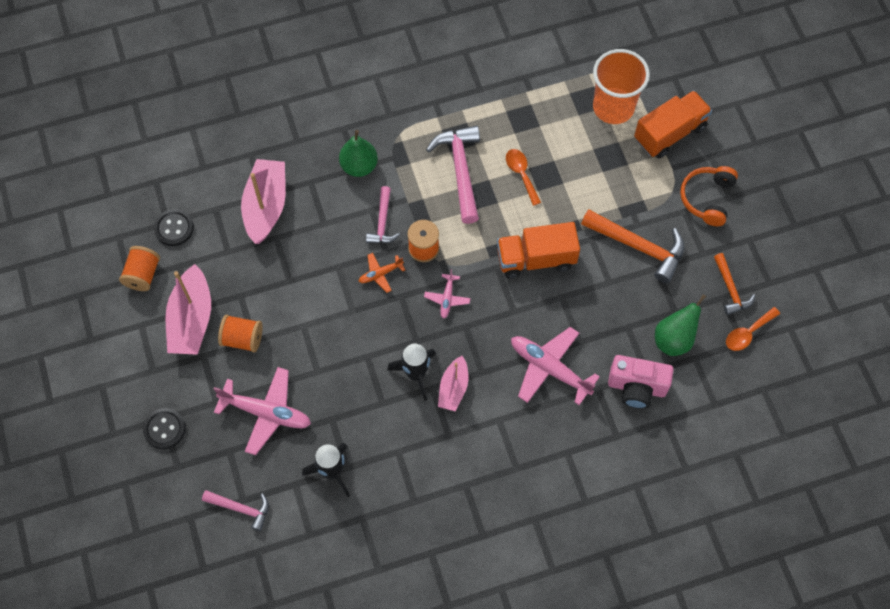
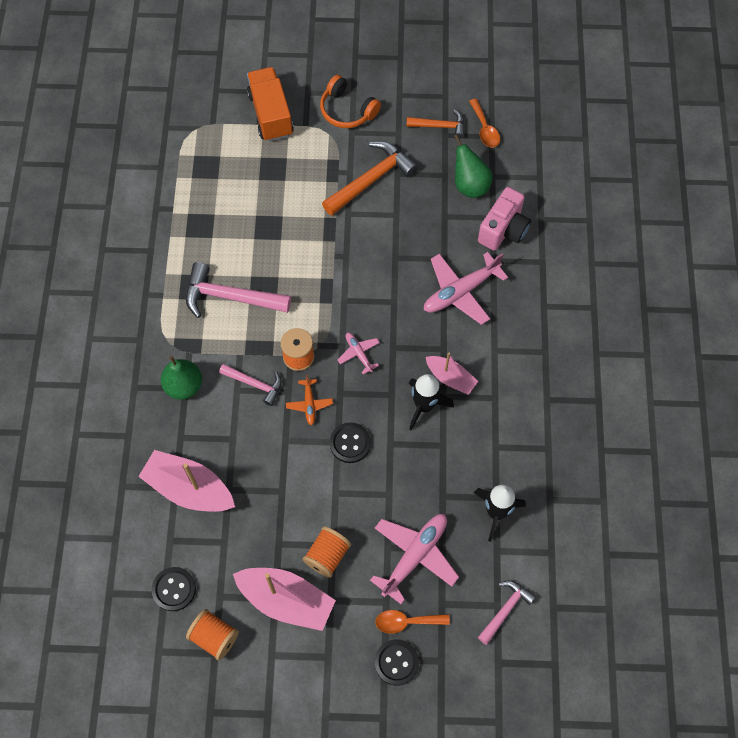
camera: 70 degrees left, 0 degrees up
(355, 321) = (350, 443): none -> black button
(447, 298) = (359, 353): pink plane -> pink plane turned 150 degrees counterclockwise
(521, 174) = (257, 247): orange spoon -> orange spoon (406, 622)
(536, 259) = (349, 265): orange truck -> none
(613, 107) = (223, 148): orange cup -> none

